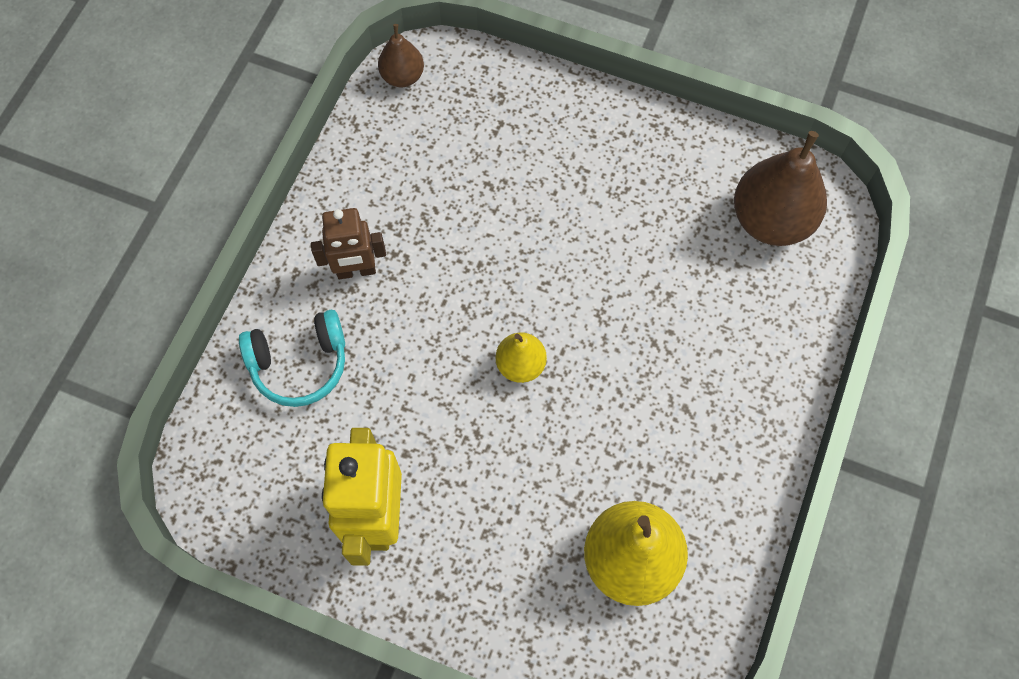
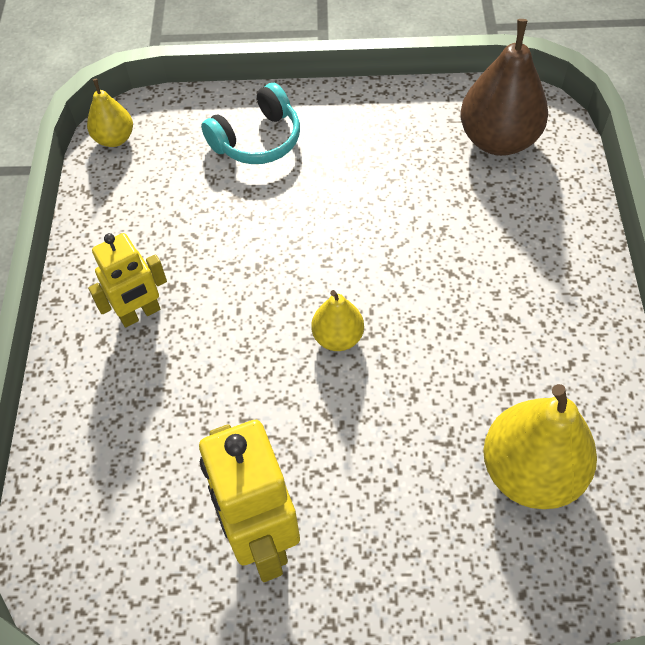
camera: 20 degrees left, 10 degrees down
(300, 364) = (118, 419): turquoise headphones -> turquoise headphones (257, 140)
(356, 271) = (140, 314): brown robot -> yellow robot
(402, 76) = (114, 138): brown pear -> yellow pear

